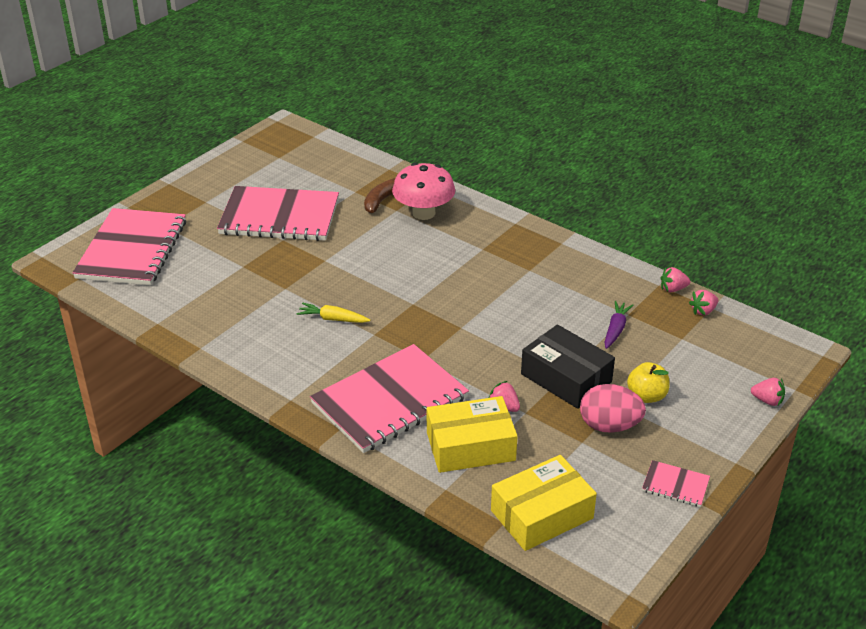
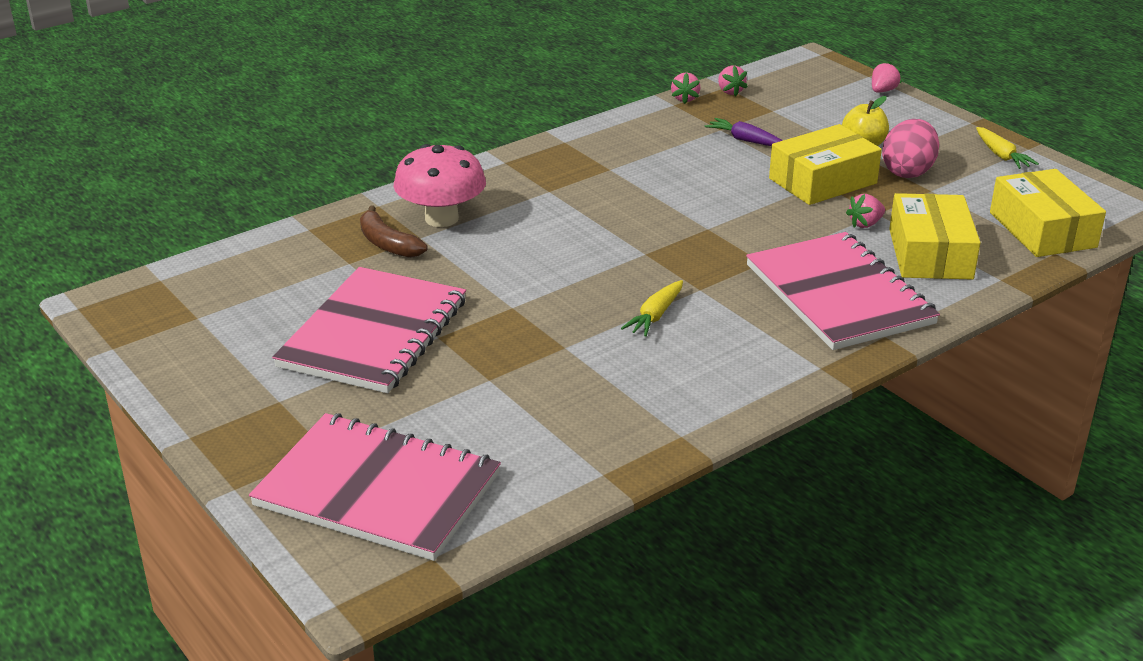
camera: 75 degrees left, 5 degrees down
(566, 378) = (822, 181): black box -> yellow box
(675, 485) = (1001, 155): pink notebook -> yellow carrot

